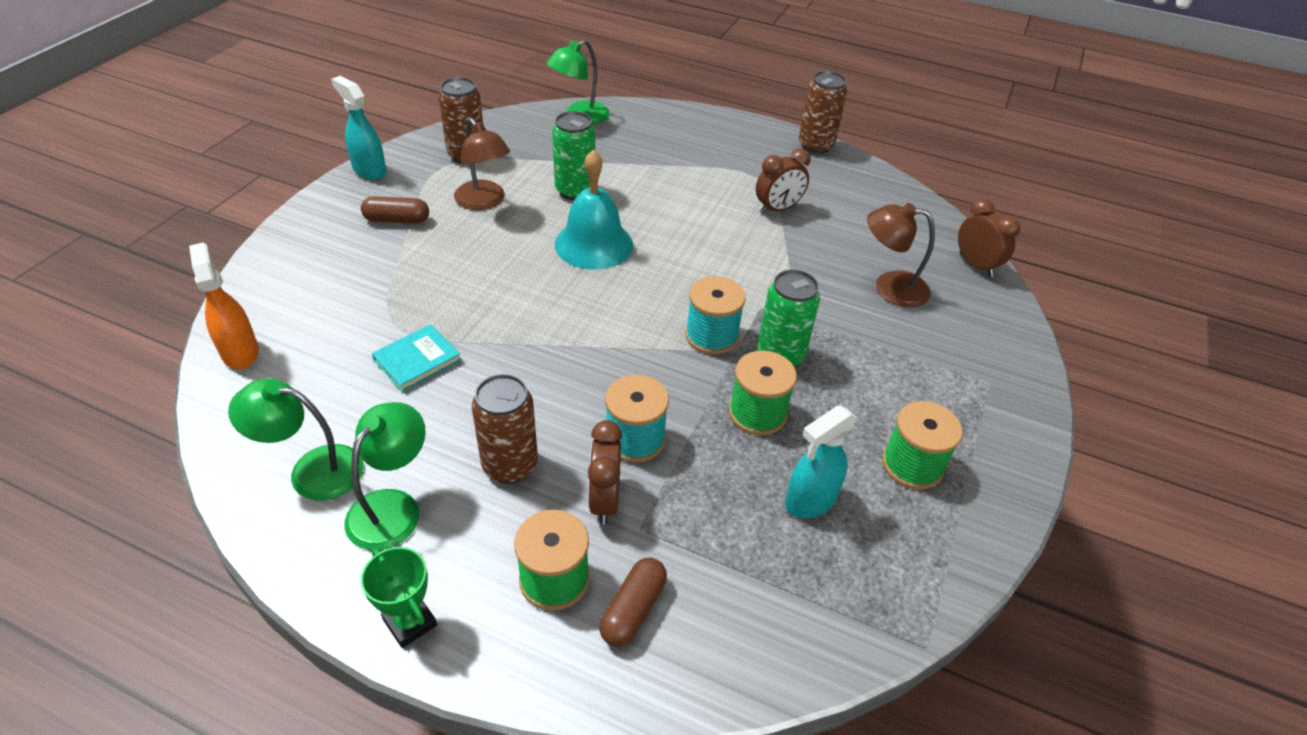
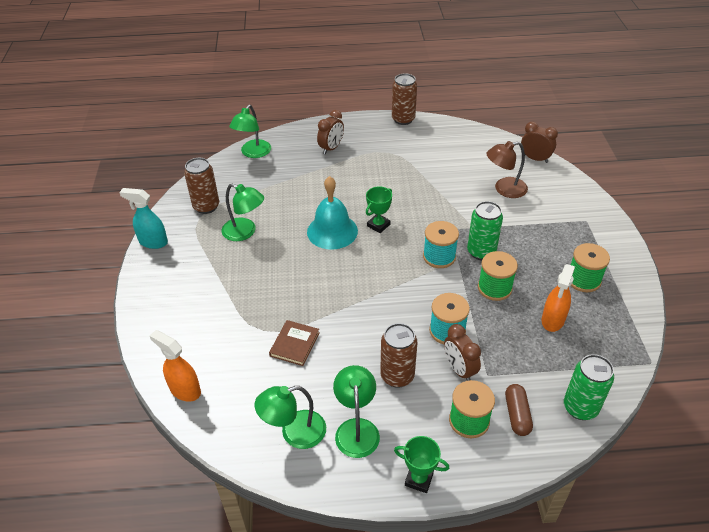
camera: 25 degrees left, 0 degrees up
(397, 220) = (202, 266): brown capsule -> none
(417, 360) = (295, 344): turquoise book -> brown book
(484, 202) = (245, 232): brown lamp -> green lamp
(575, 191) = (293, 203): green can -> green can (580, 408)
(662, 261) = (378, 225): none -> green trophy
(777, 209) = (414, 167): brown clock -> brown clock (331, 148)
(810, 500) = (552, 320): turquoise spray bottle -> orange spray bottle

